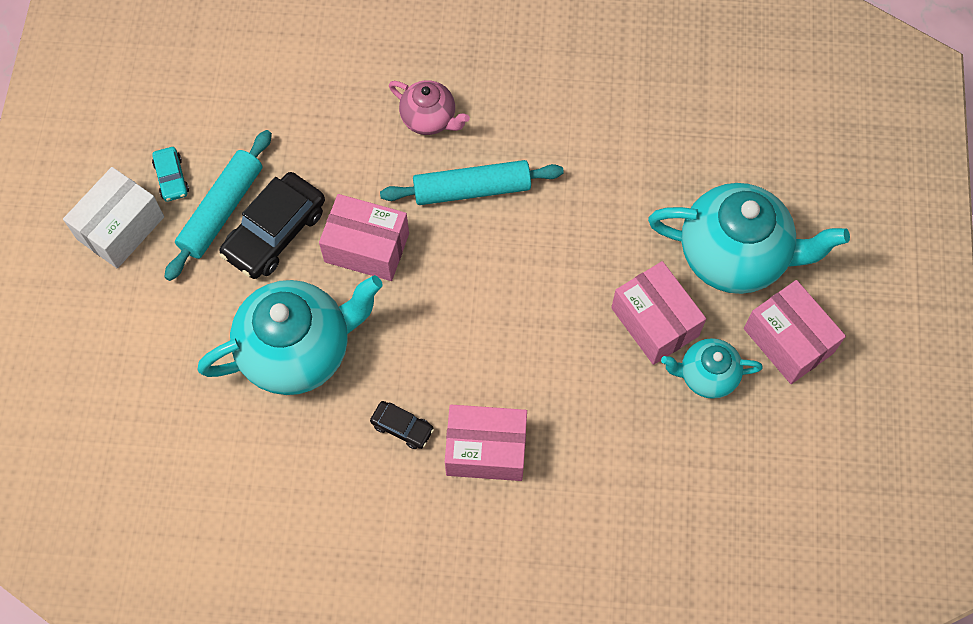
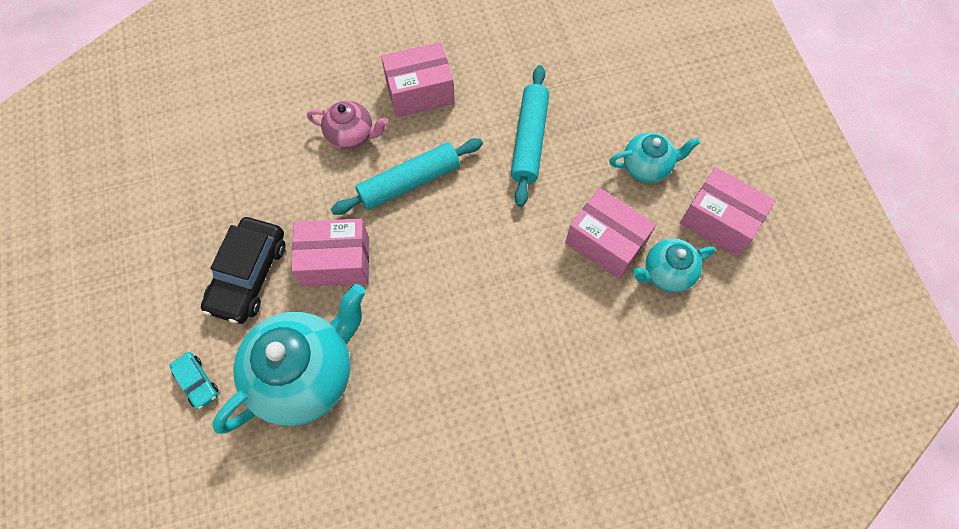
camera: 20 degrees left, 0 degrees up
(120, 228) = (102, 318): white box -> none
(171, 178) = (137, 258): turquoise car -> turquoise car (197, 382)
(222, 210) = (193, 271): turquoise rolling pin -> turquoise rolling pin (529, 140)
(402, 427) = (425, 412): black car -> none
(486, 450) = (507, 405): pink box -> pink box (420, 92)
(734, 256) = (646, 167): turquoise teapot -> turquoise teapot, size x0.53

